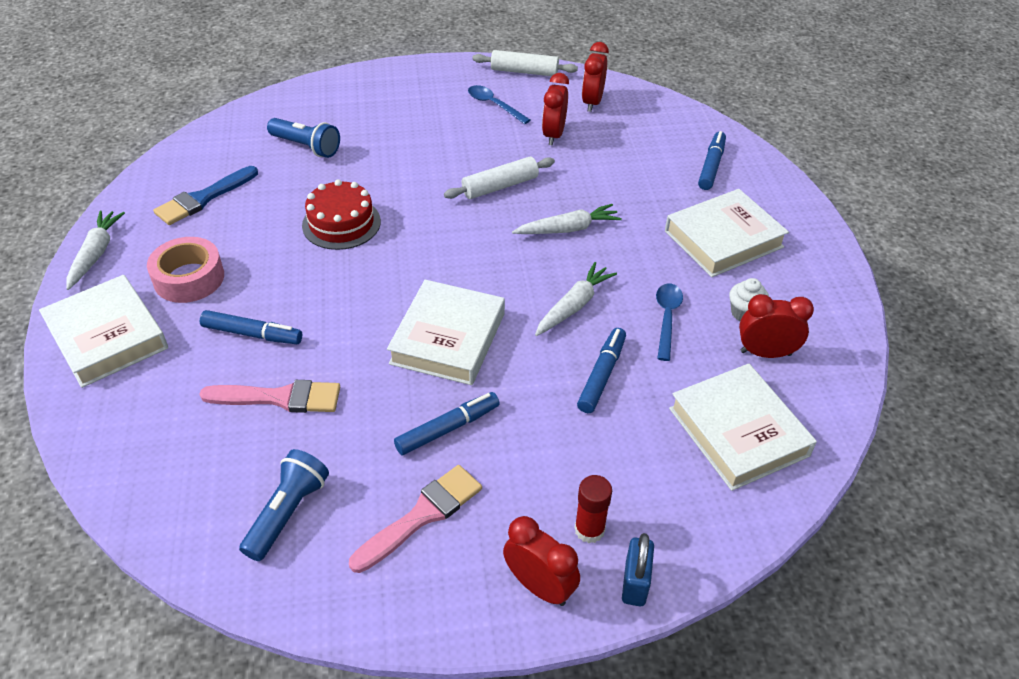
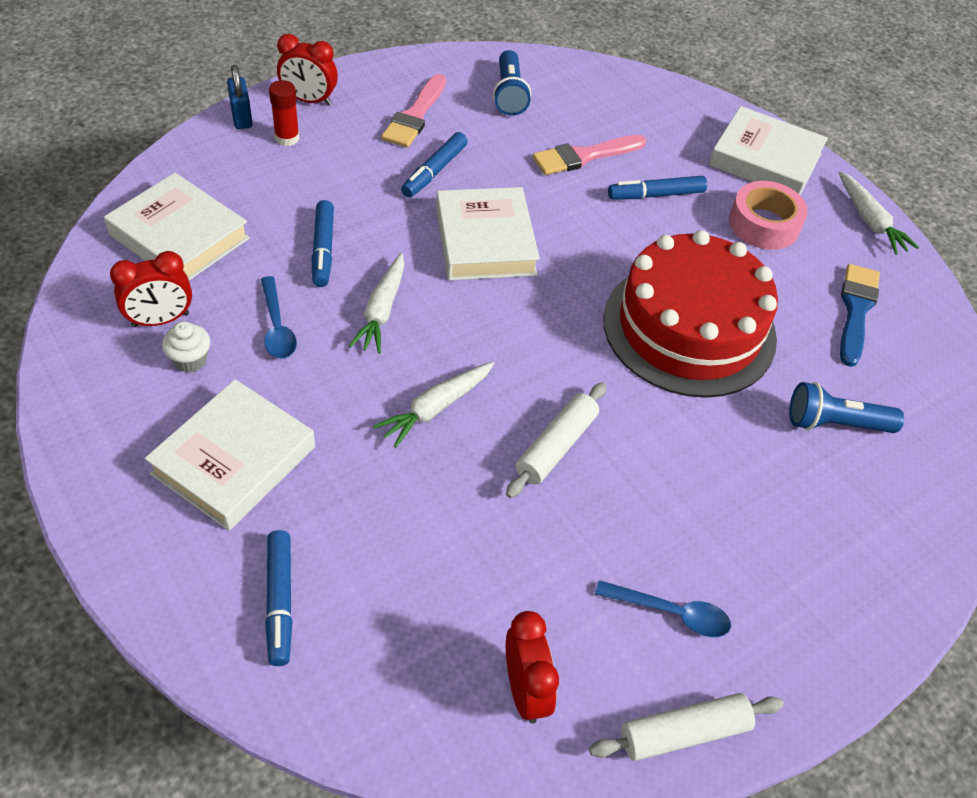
camera: 150 degrees right, 5 degrees up
(341, 223) = (689, 328): red cake -> red cake, size x1.84
(553, 135) = (543, 577): red clock -> none

